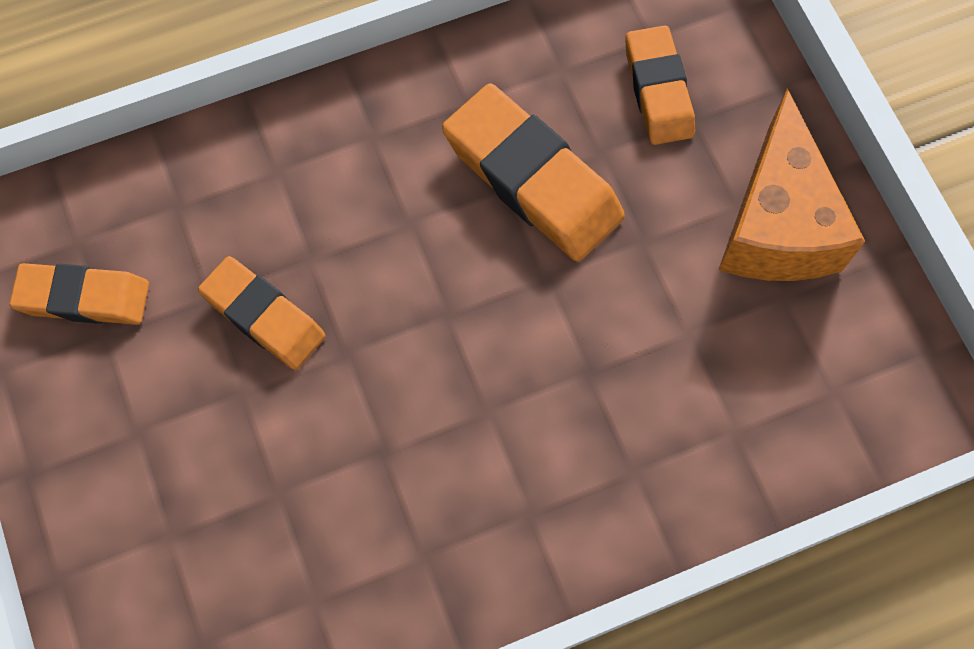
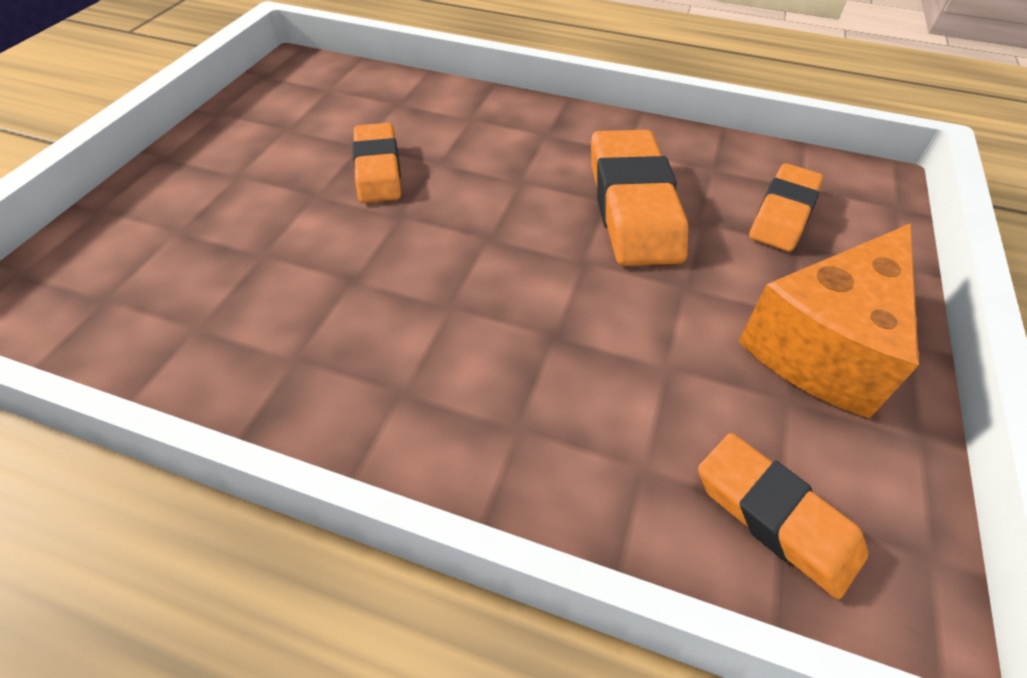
camera: 40 degrees right, 20 degrees down
(84, 297) = (300, 108): orange eraser -> orange eraser (775, 516)

